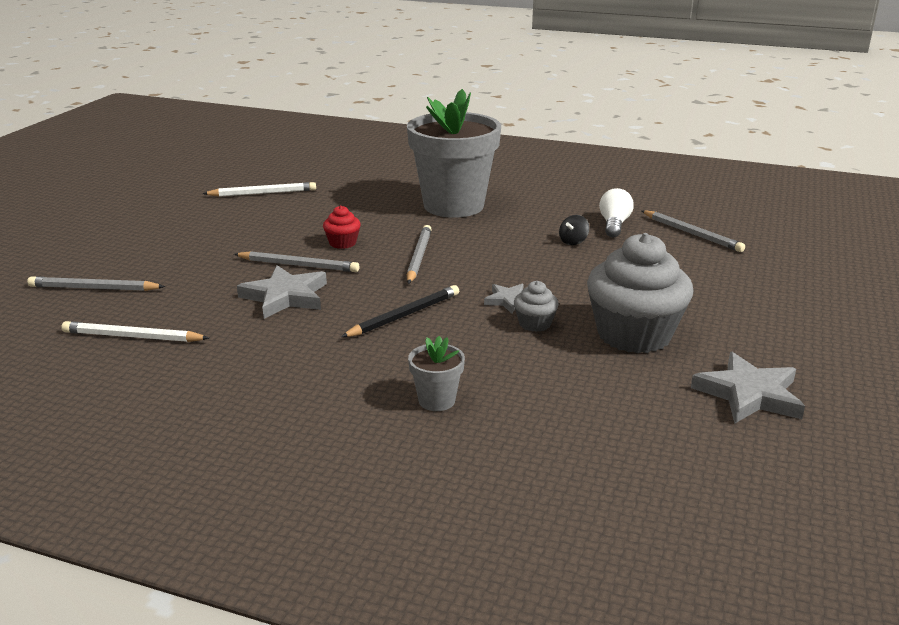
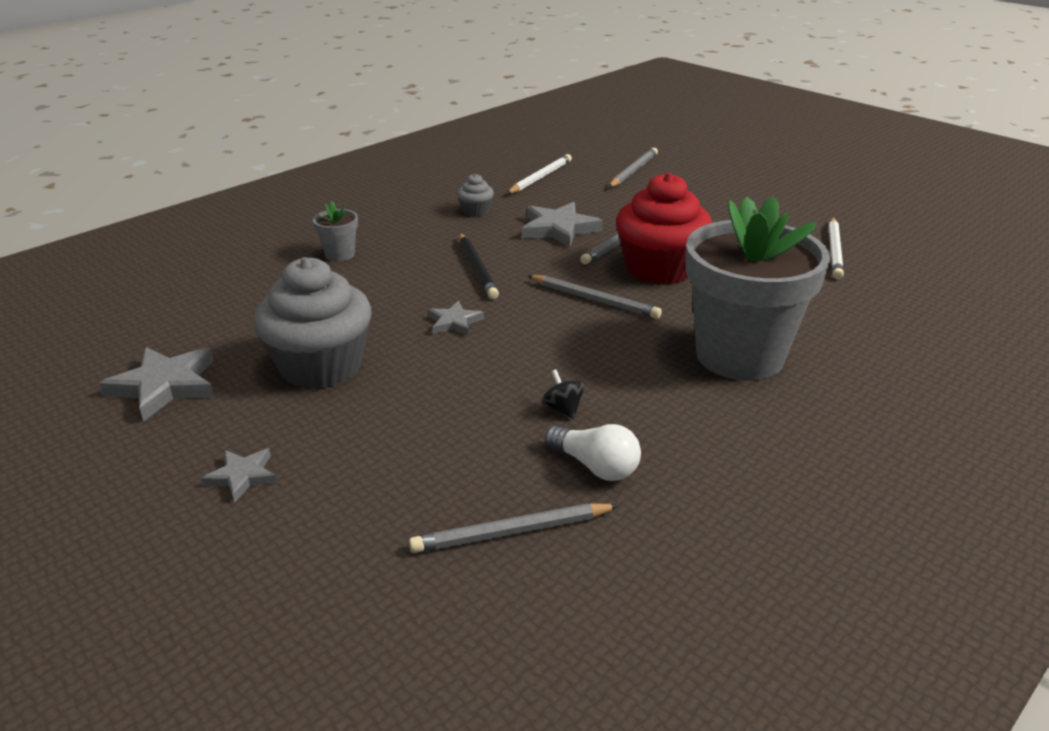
camera: 115 degrees right, 5 degrees up
(342, 243) = (659, 269): red cupcake -> red cupcake, size x2.24
(535, 324) = (398, 322): grey cupcake -> grey cupcake (475, 211)
(773, 317) = (242, 476): none -> grey star

